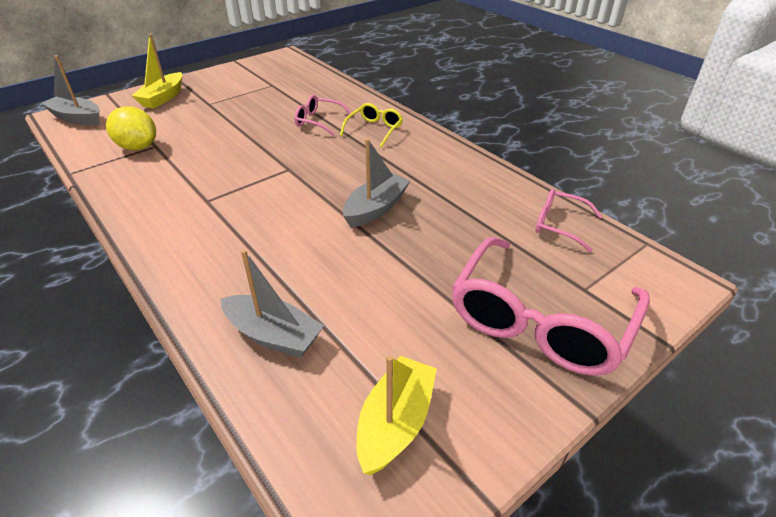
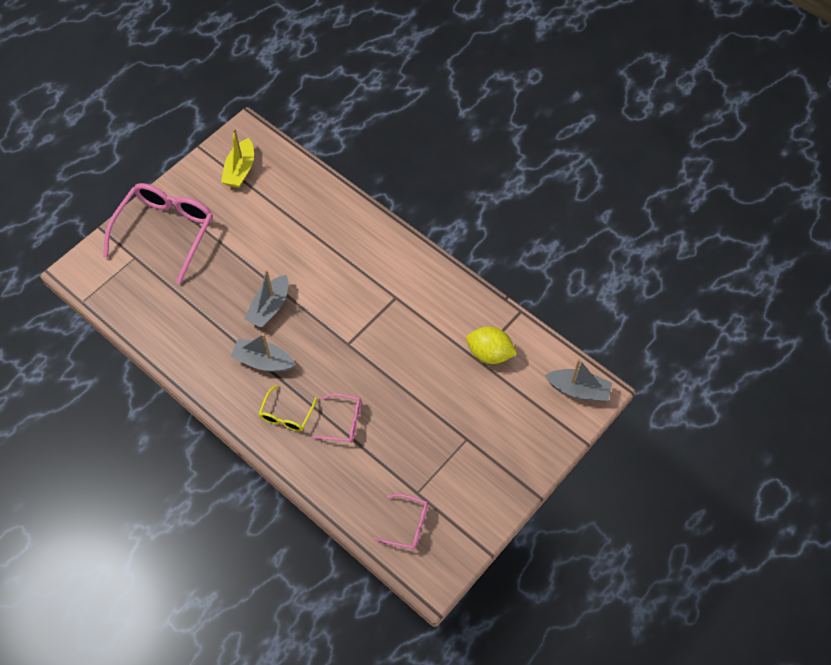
camera: 170 degrees right, 20 degrees up
(163, 98) = (521, 443): yellow boat -> none
(273, 335) = (309, 202): grey boat -> grey boat (263, 361)
(560, 225) = (137, 310): pink glasses -> pink glasses (407, 525)

